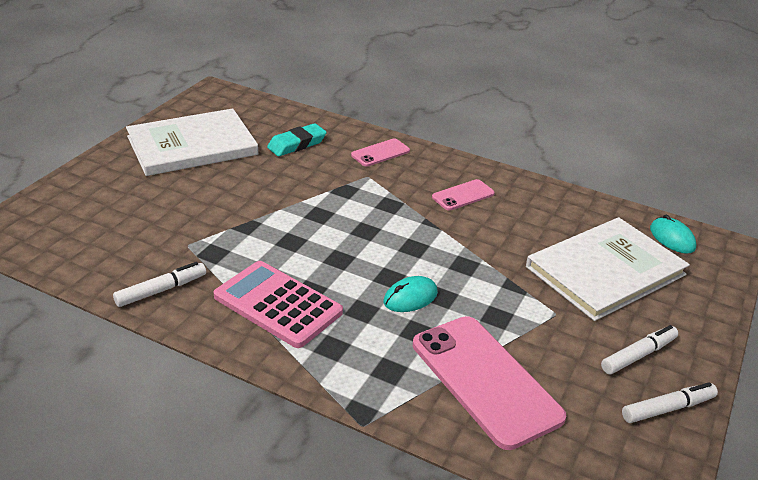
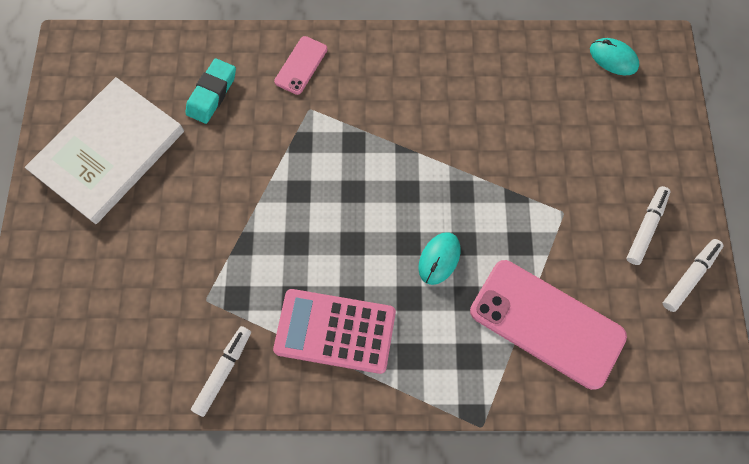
camera: 25 degrees left, 35 degrees up
(463, 195) = (411, 91): pink phone -> none
(605, 271) = (578, 134): white book -> none

